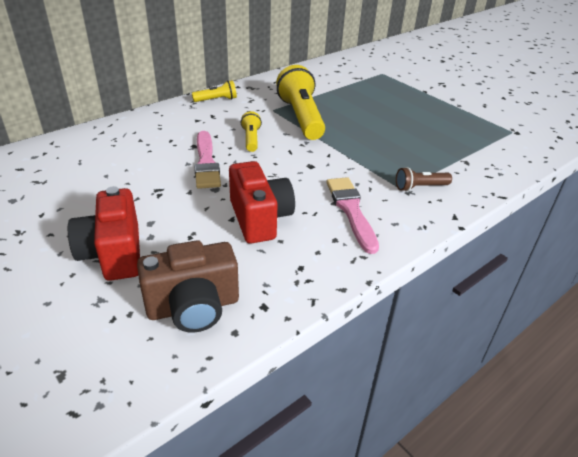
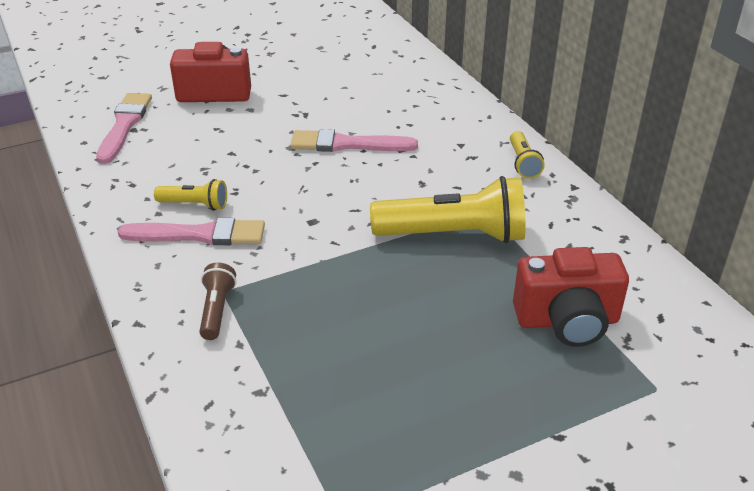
camera: 105 degrees right, 0 degrees up
(193, 307) = (124, 125): brown camera -> pink brush
(251, 139) = (396, 181): yellow flashlight -> yellow flashlight (195, 204)
(259, 219) = (221, 169): red camera -> red camera (567, 321)

